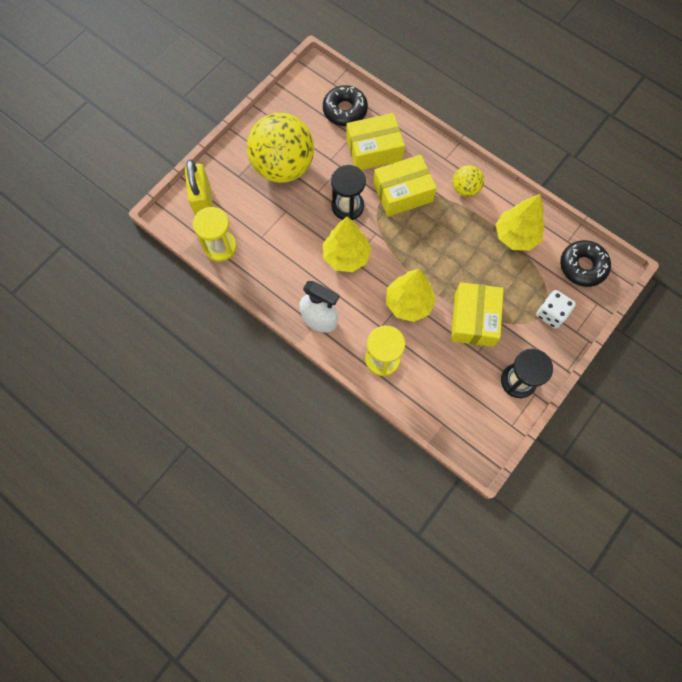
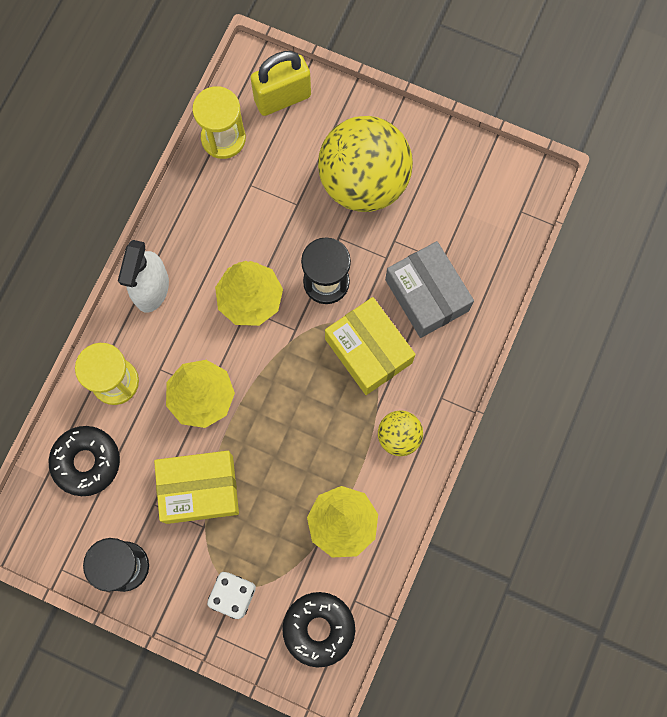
camera: 75 degrees right, 5 degrees up
(345, 110) = (480, 239): black donut -> black donut (86, 462)
(374, 150) = (426, 295): yellow box -> grey box

